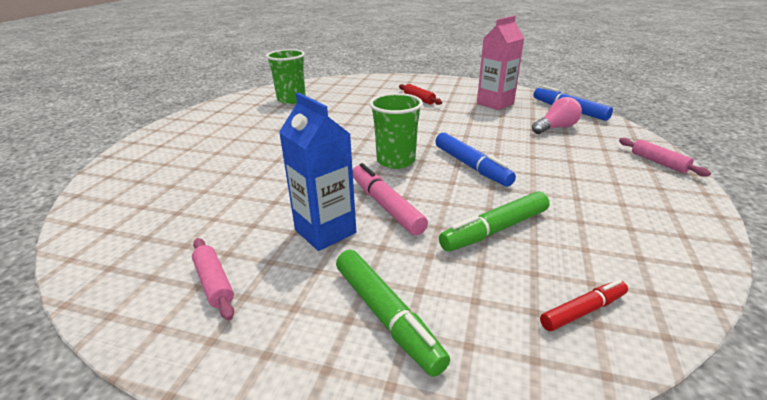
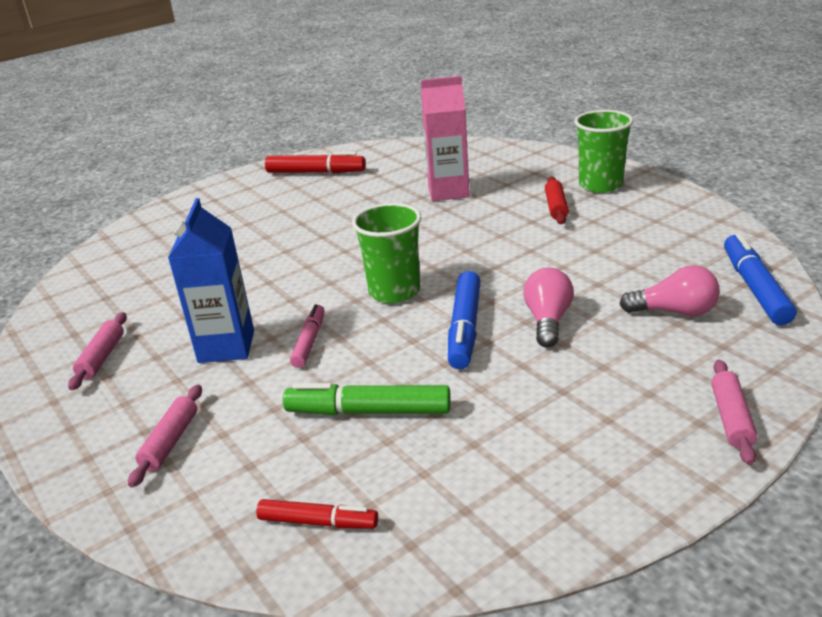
camera: 40 degrees right, 0 degrees up
(228, 113) = (316, 172): none -> red marker
(291, 99) = (402, 168): green cup -> green cup (600, 185)
(386, 206) = (309, 341): pink marker -> pink marker, size x0.63
(386, 316) = (170, 442): green marker -> pink rolling pin
(495, 104) = (653, 244): pink carton -> pink carton (448, 191)
(507, 149) = (548, 321): none -> pink light bulb

